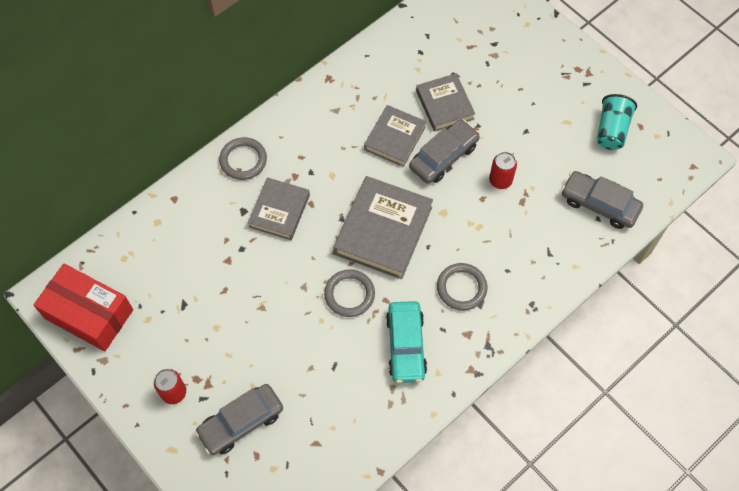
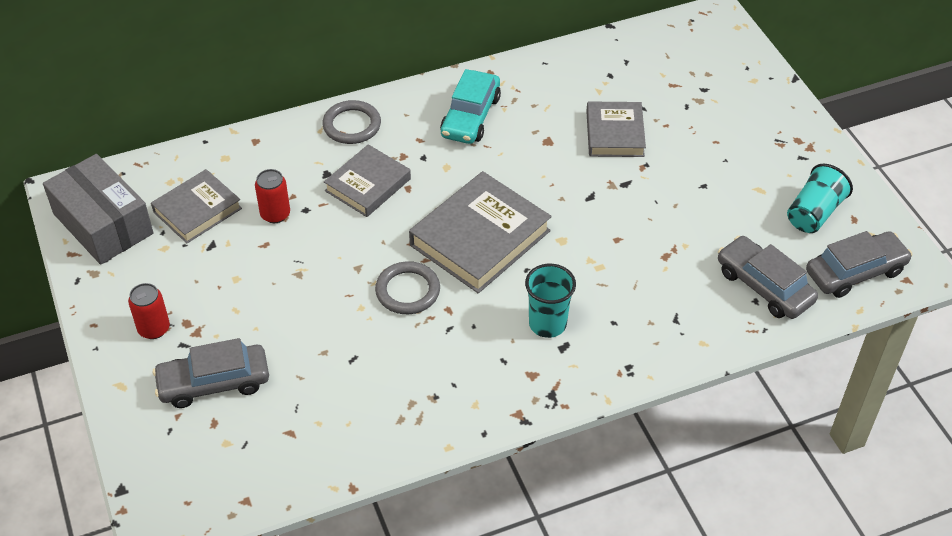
camera: 20 degrees right, 15 degrees down
(89, 314) = (103, 224): red box -> grey box
(395, 138) = (539, 150): grey book -> grey book (197, 210)
(405, 345) = (449, 364): turquoise car -> turquoise car (470, 116)
(443, 156) = (589, 184): grey car -> grey car (855, 272)
(461, 288) = (547, 324): grey ring -> turquoise cup
(500, 180) = (648, 227): red can -> red can (275, 214)

